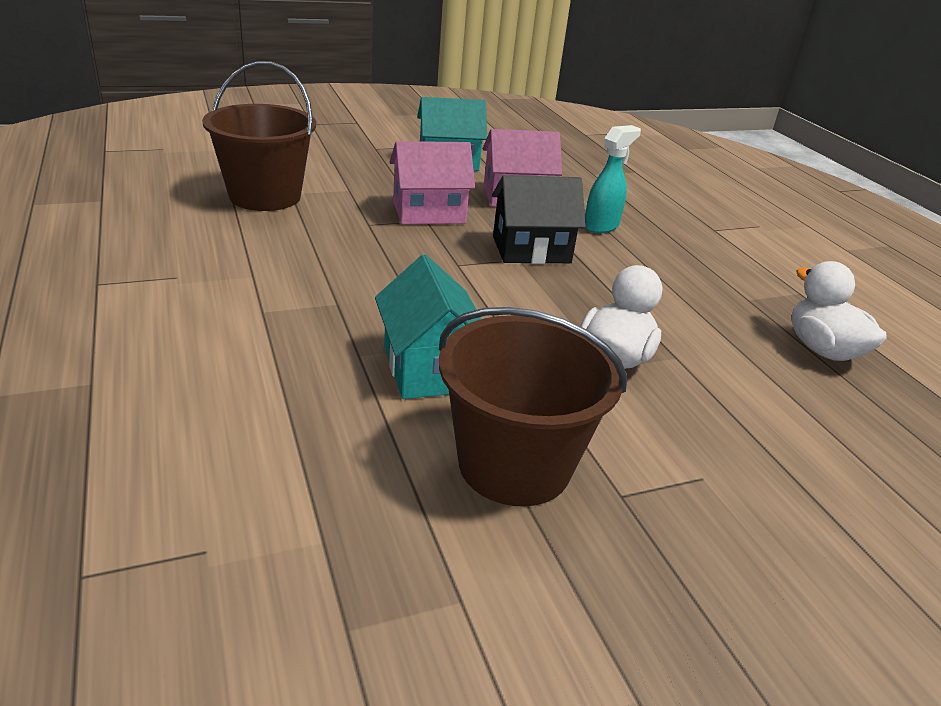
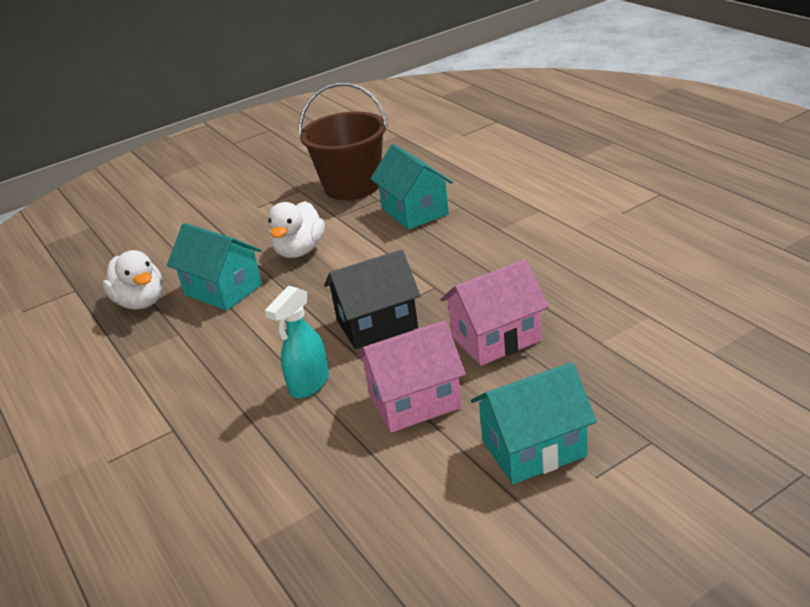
camera: 175 degrees right, 0 degrees up
(265, 196) = (665, 302): brown bucket -> none
(713, 333) = (223, 289): none -> turquoise house

